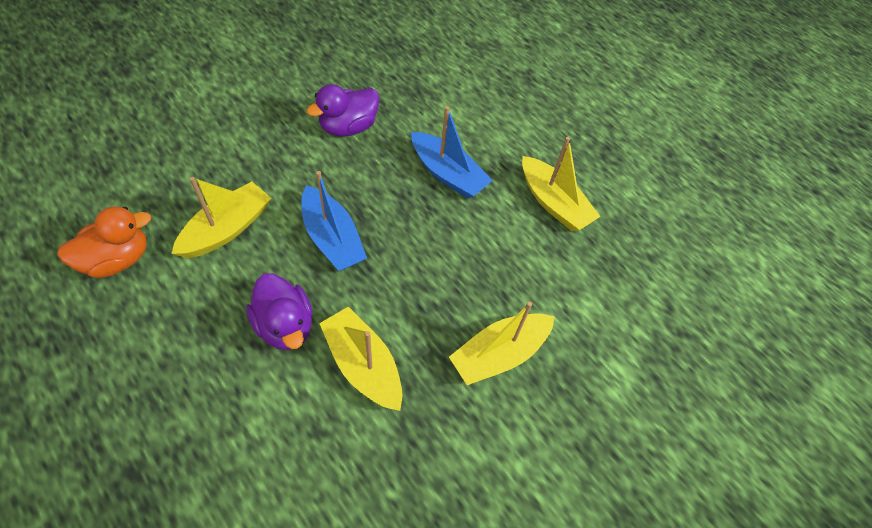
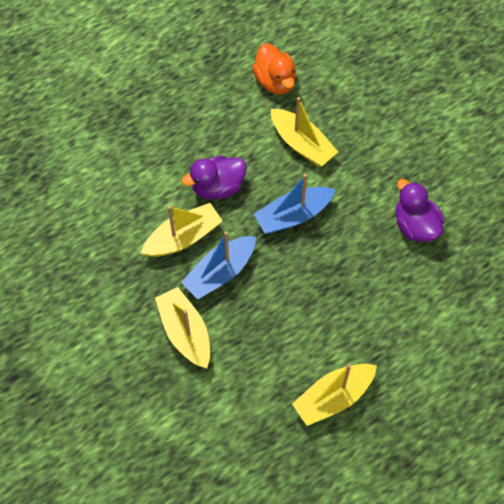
camera: 100 degrees right, 5 degrees up
(447, 174) = (364, 307): blue boat -> blue boat (220, 272)

